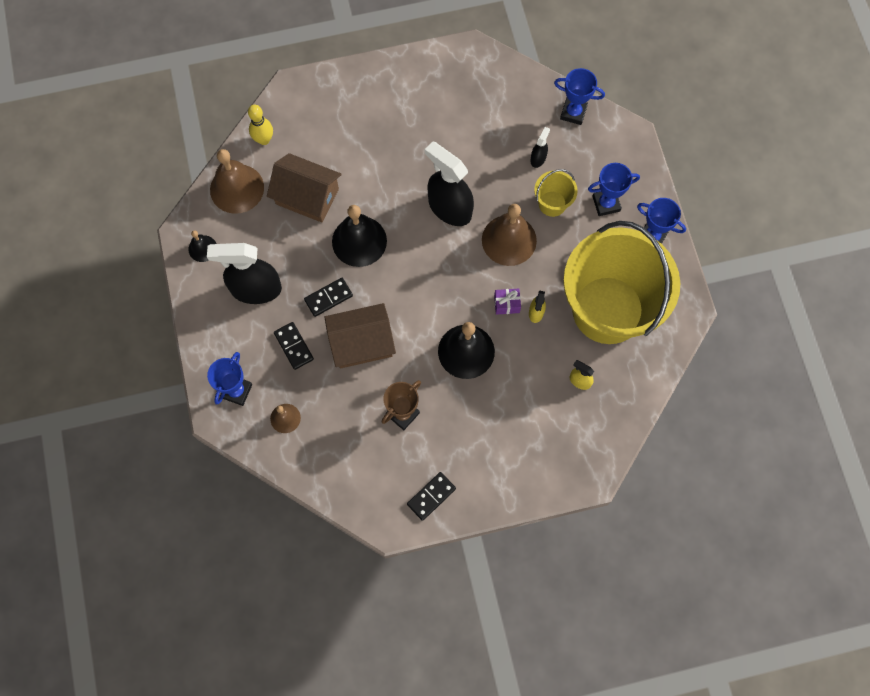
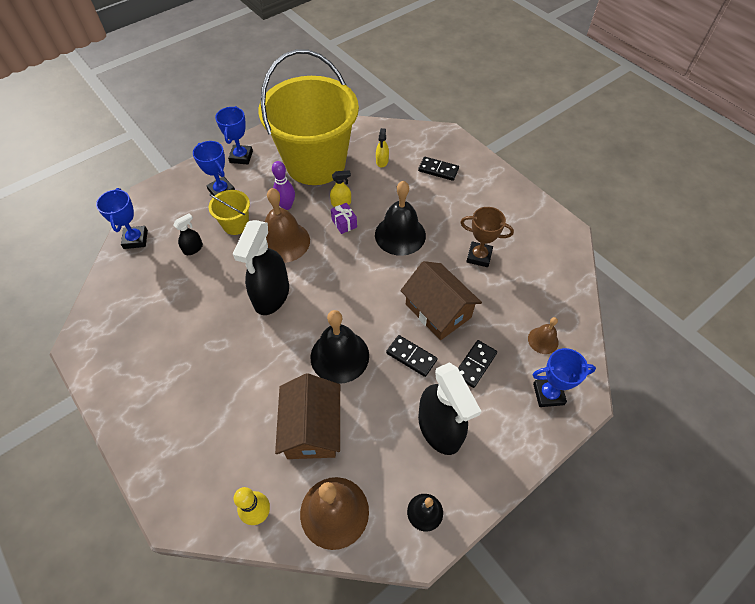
camera: 115 degrees left, 15 degrees down
(431, 496) = (528, 214): black domino -> black domino (438, 170)
(538, 158) = (193, 248): black spray bottle -> black spray bottle turned 135 degrees clockwise
(556, 258) = (286, 206): none -> purple bowling pin

